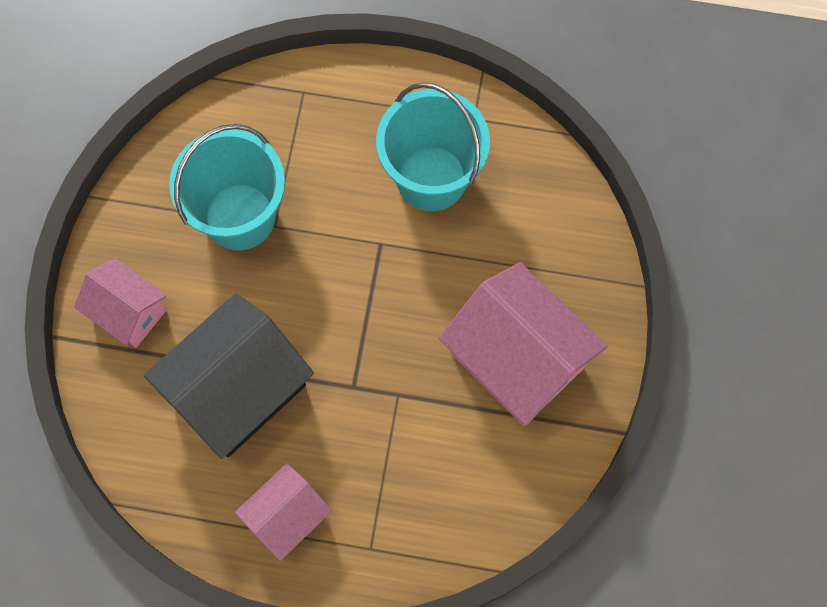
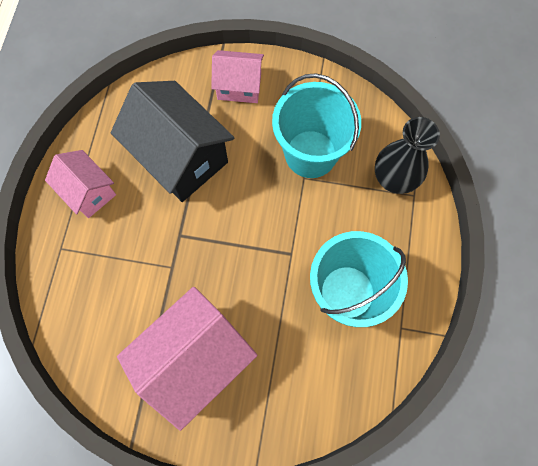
camera: 90 degrees right, 0 degrees up
(129, 312) = (239, 87): pink house -> pink house turned 60 degrees clockwise
(280, 114) = (394, 179): none -> black vase

